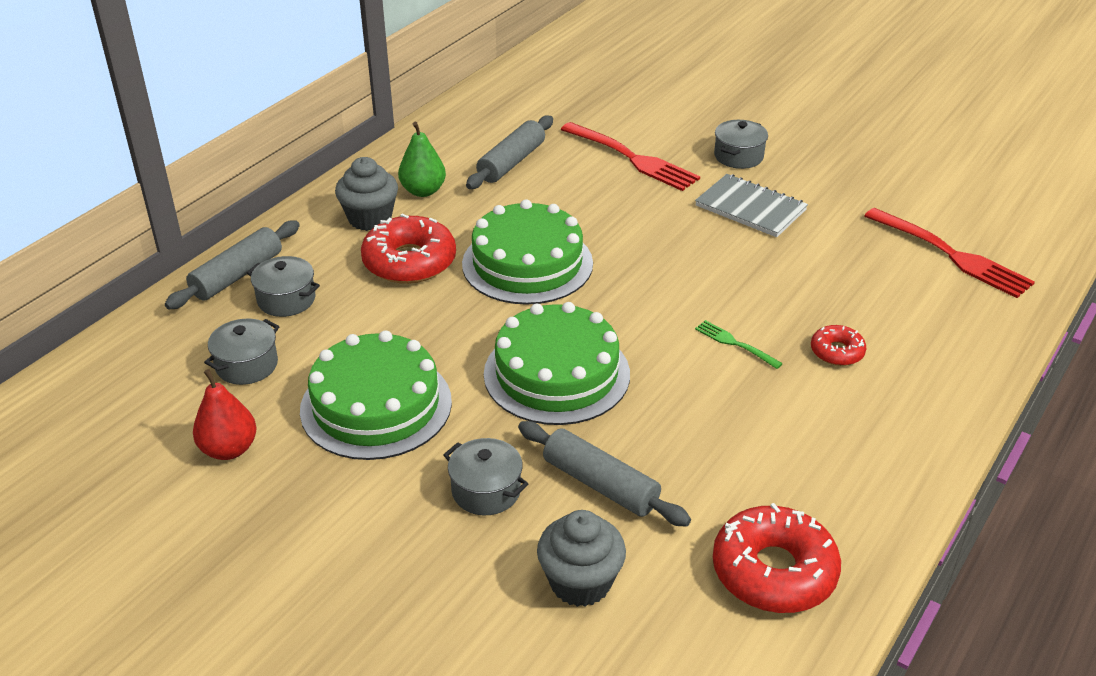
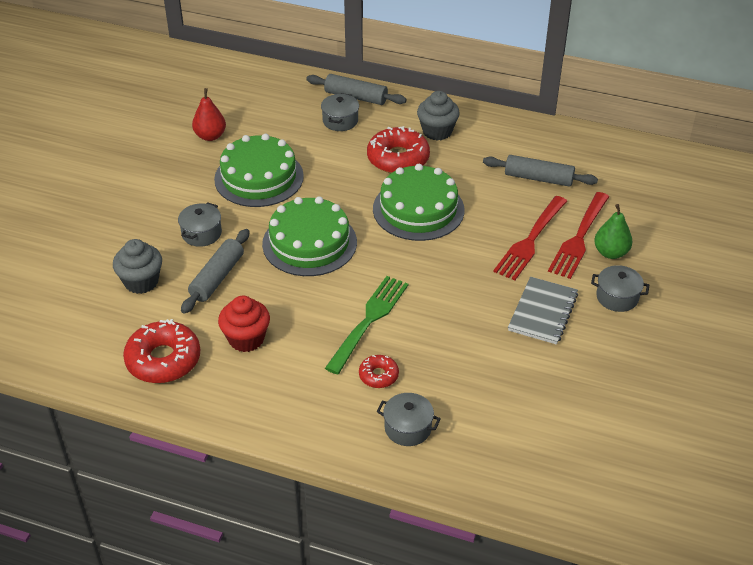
camera: 75 degrees right, 5 degrees up
(247, 365) = (277, 123): grey pot -> grey pot (408, 428)
(423, 191) = (480, 146): green pear -> green pear (610, 253)
(735, 344) = (368, 321): green fork -> green fork, size x2.04
(745, 468) = (246, 339): none -> red cupcake
(950, 254) = (534, 440): red fork -> red fork (530, 240)

